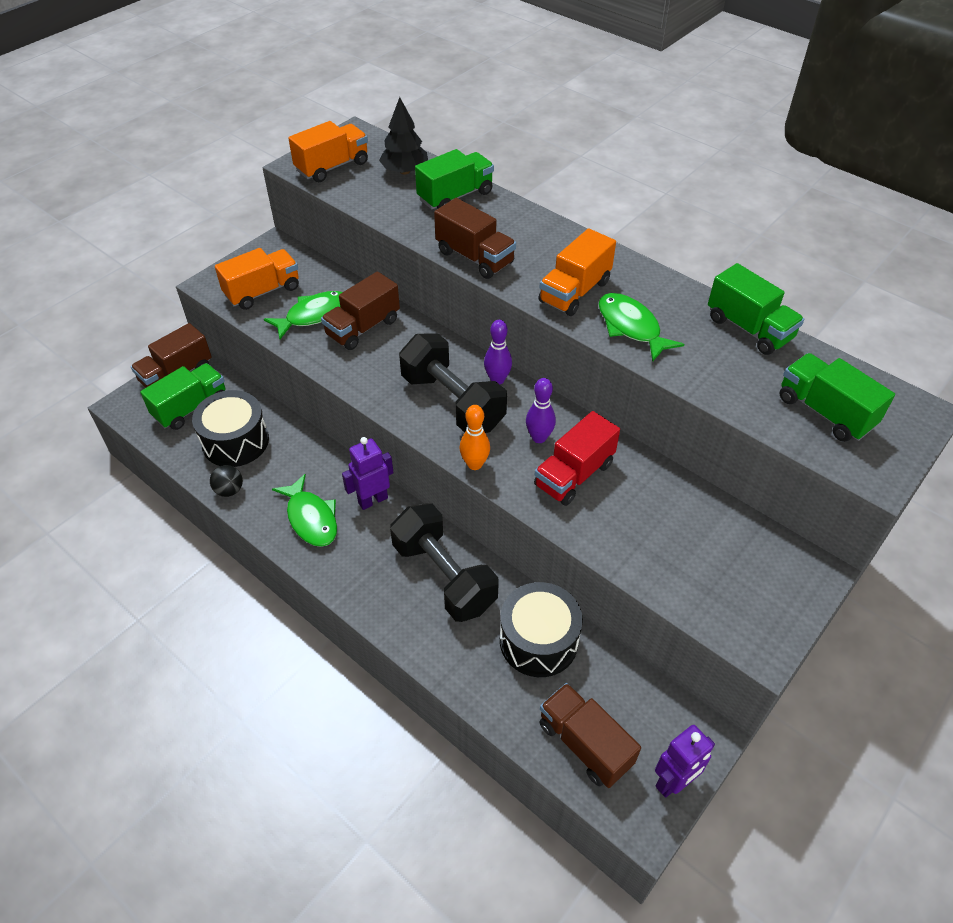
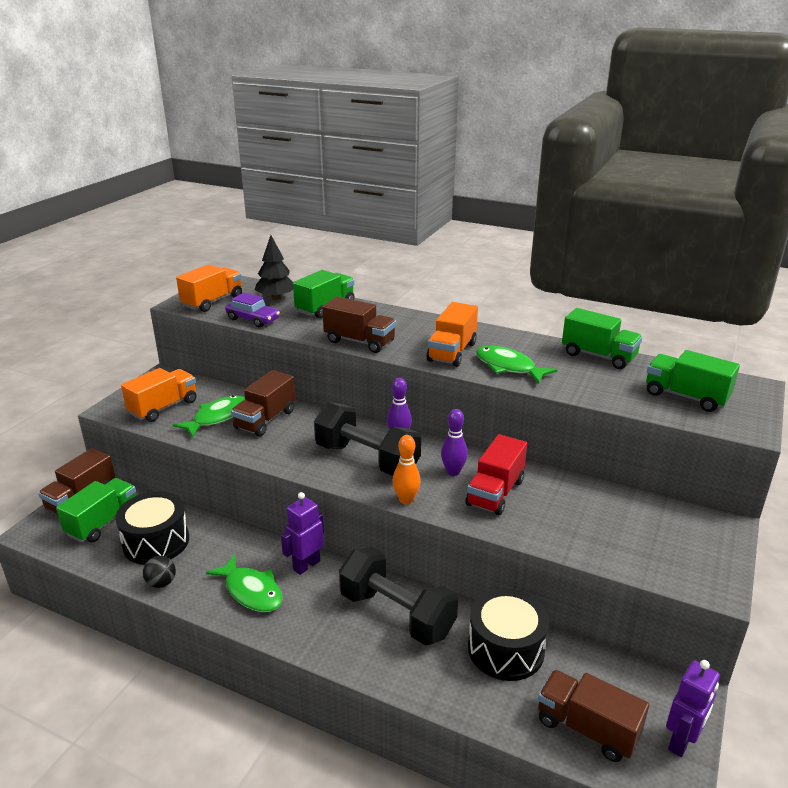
camera: 15 degrees left, 20 degrees down
(368, 202) = (253, 319): none -> purple car

